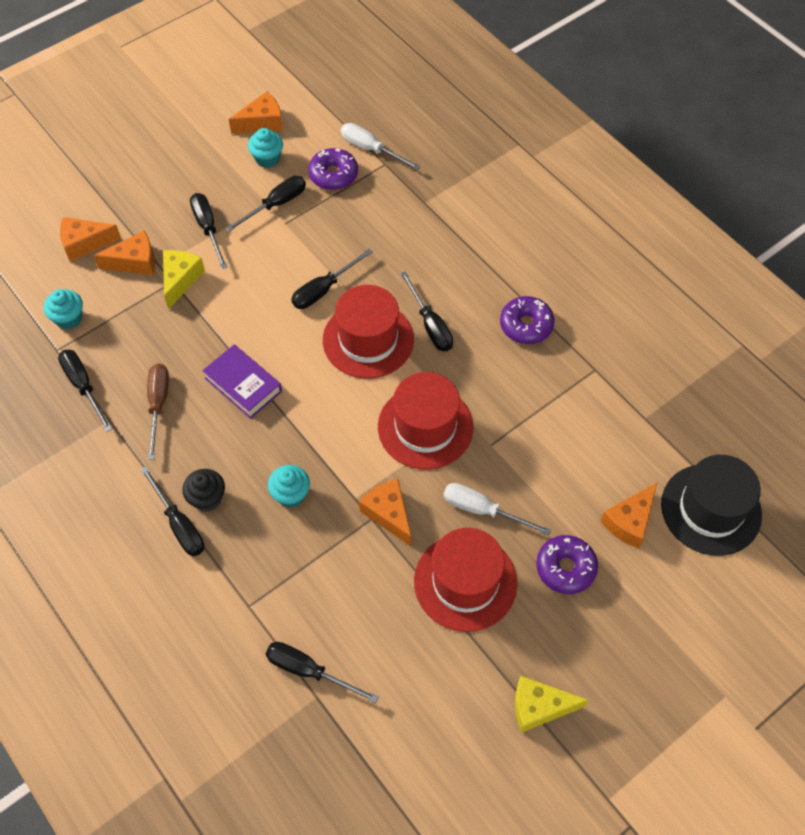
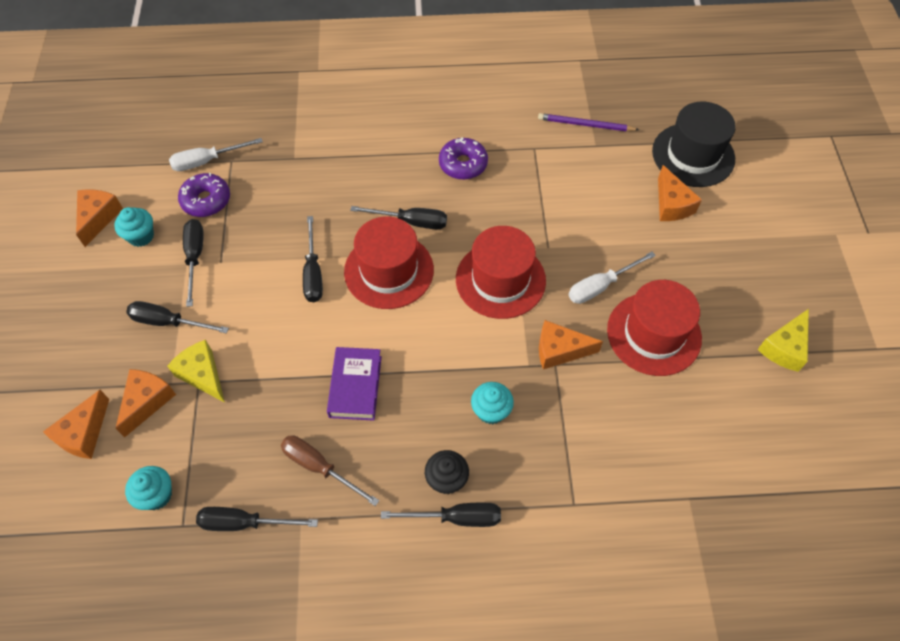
camera: 55 degrees left, 0 degrees up
(243, 385) = (355, 386): purple book -> purple book turned 75 degrees counterclockwise
(309, 671) = (662, 491): black screwdriver -> none
(565, 568) = (683, 264): purple donut -> none
(662, 395) = (585, 125): none -> purple pencil

